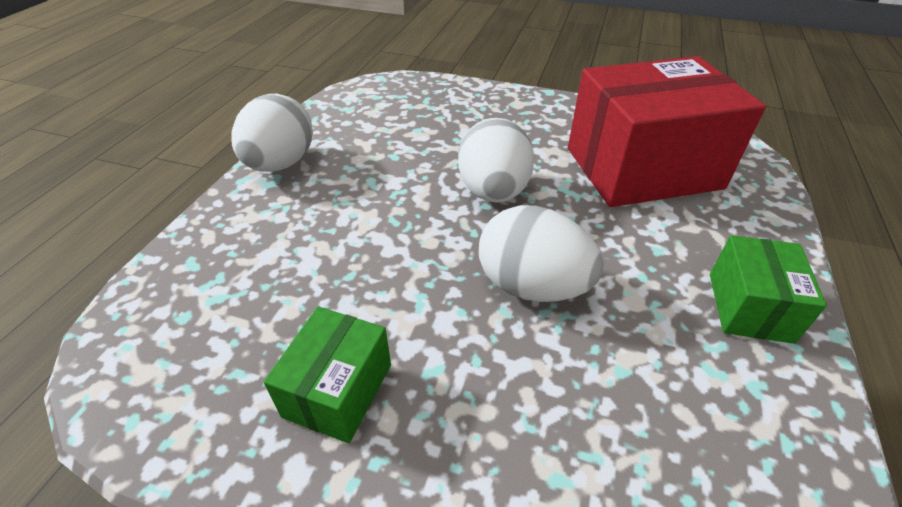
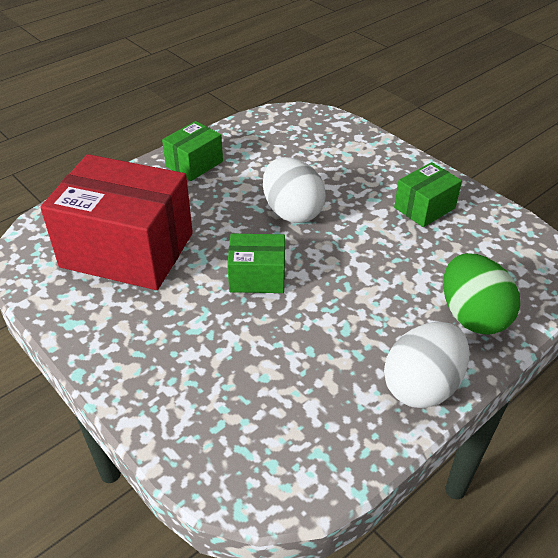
camera: 150 degrees left, 0 degrees up
(236, 239) = (472, 316): none -> green egg
(493, 192) = (257, 277): white egg -> green box

